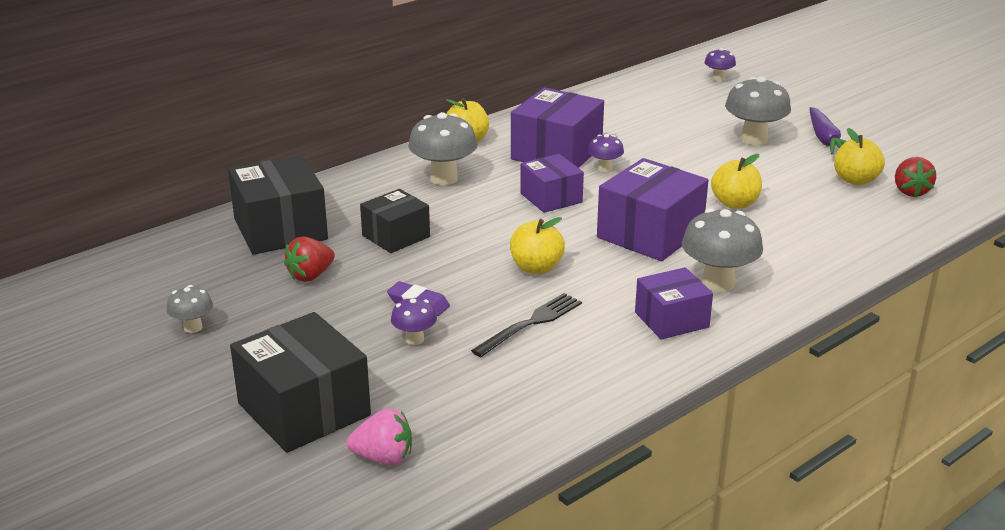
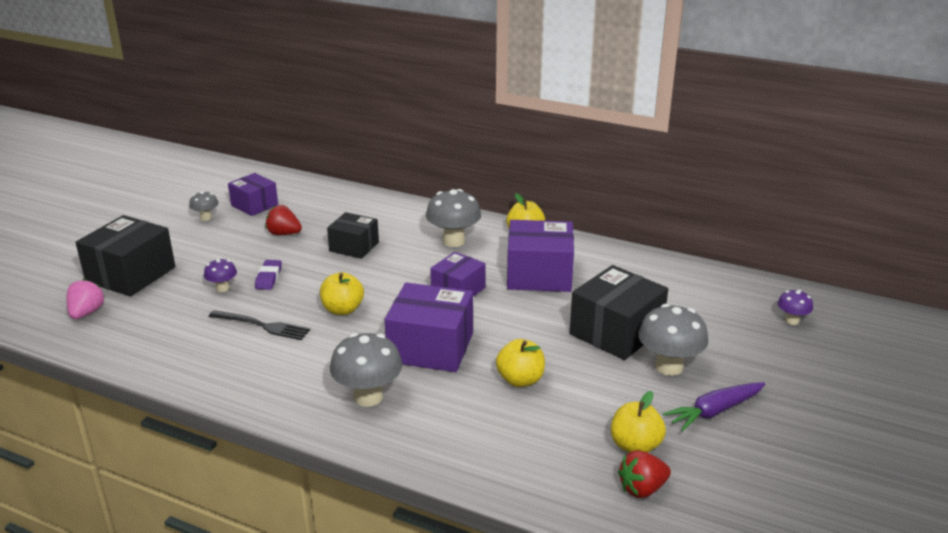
camera: 65 degrees right, 0 degrees up
(280, 229) = (337, 208): black box -> black box (616, 332)
(383, 458) = (86, 313): pink strawberry -> pink strawberry turned 150 degrees counterclockwise
(604, 168) = (531, 302): purple mushroom -> none
(671, 320) = (297, 385): purple box -> purple box (254, 205)

